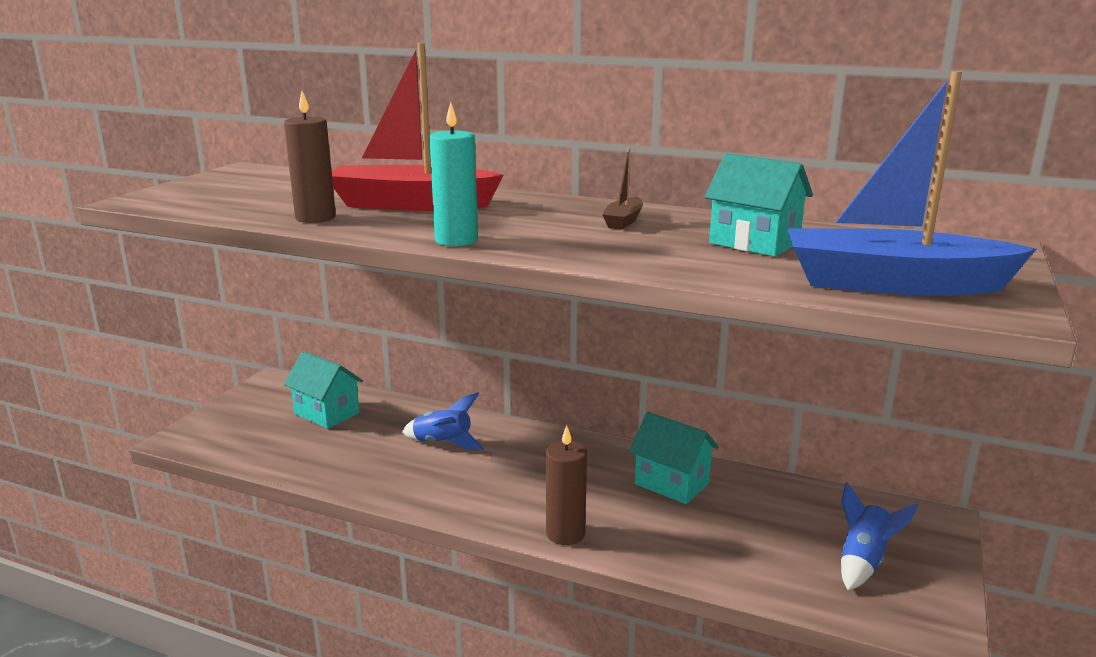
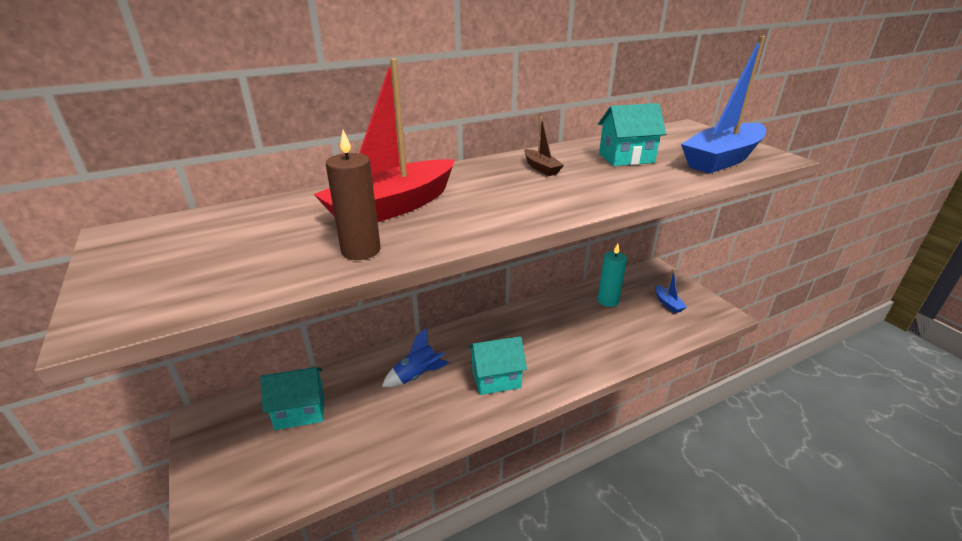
camera: 50 degrees left, 10 degrees up
(456, 240) = (509, 221): turquoise candle -> turquoise candle (608, 301)
(565, 533) = (565, 378): brown candle -> none
(671, 483) = (557, 317): turquoise house -> turquoise house (496, 379)
(863, 561) = (668, 303): blue rocket -> blue boat

